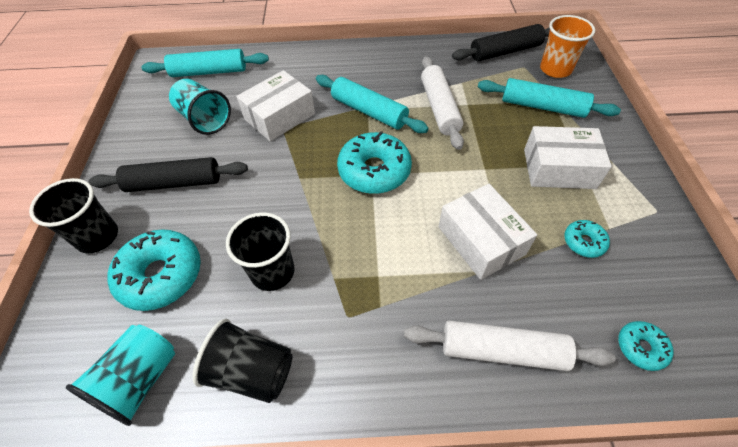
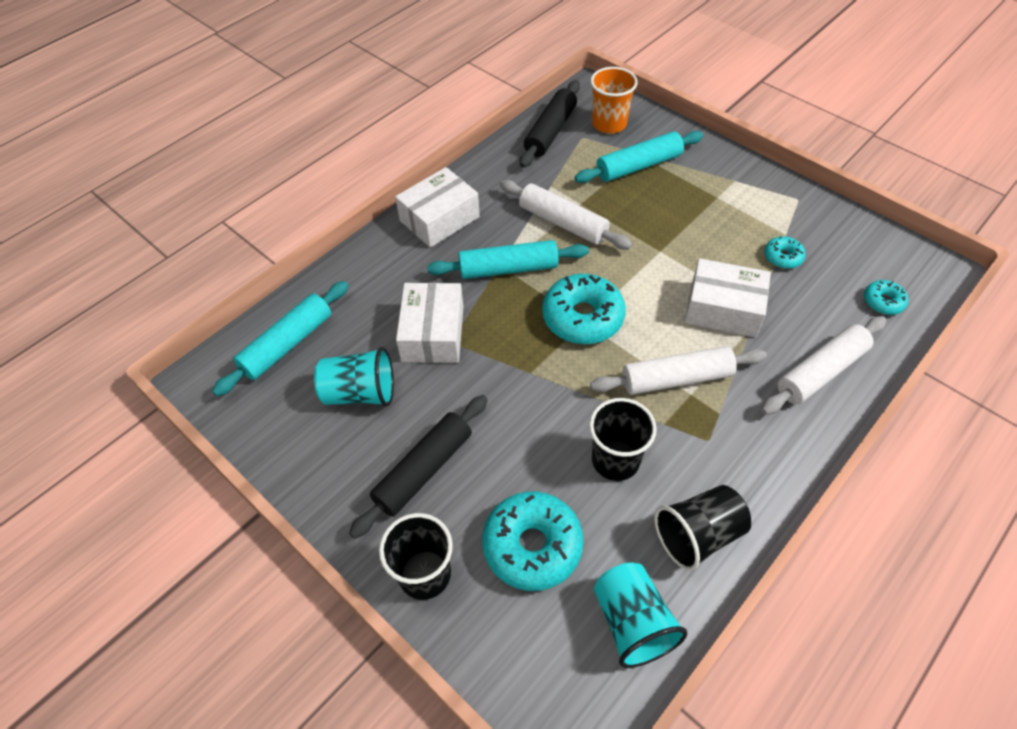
camera: 45 degrees left, 0 degrees up
(382, 257) = (676, 378): none -> white rolling pin
(559, 168) = (707, 212): white box -> white box (439, 219)

